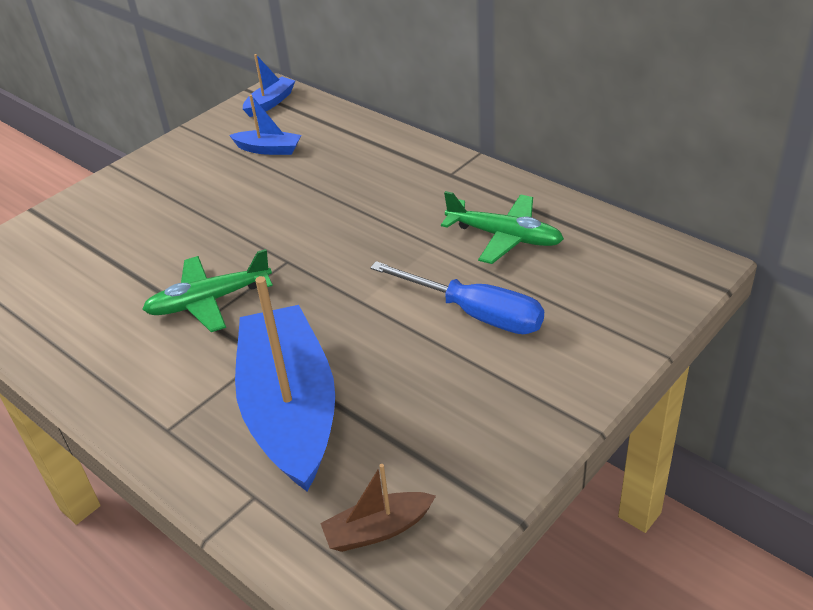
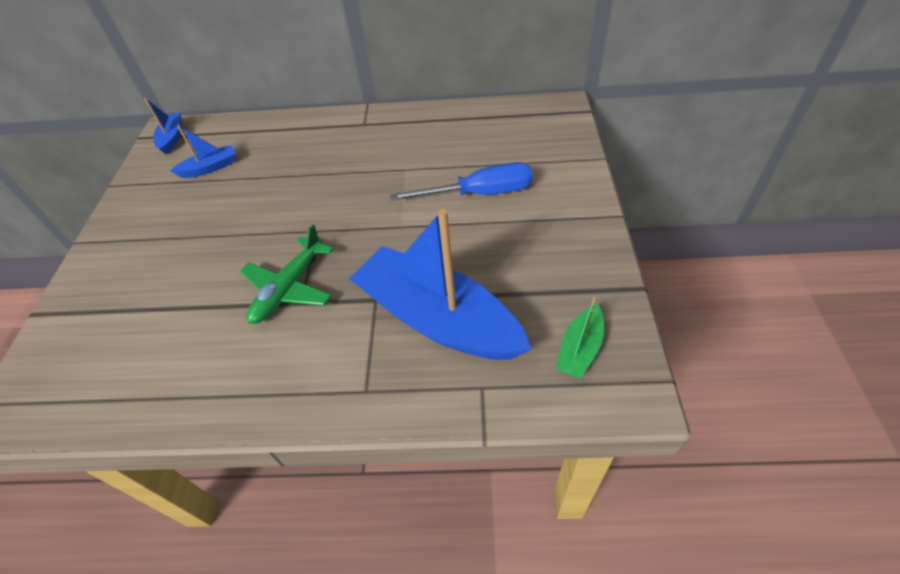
camera: 40 degrees left, 10 degrees up
(378, 530) = (579, 349): brown boat -> green boat
(504, 237) = (443, 143): green plane -> none

